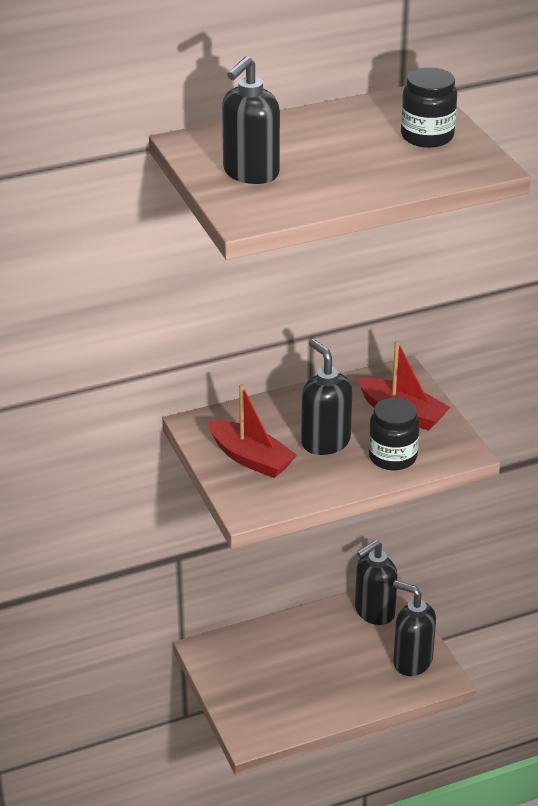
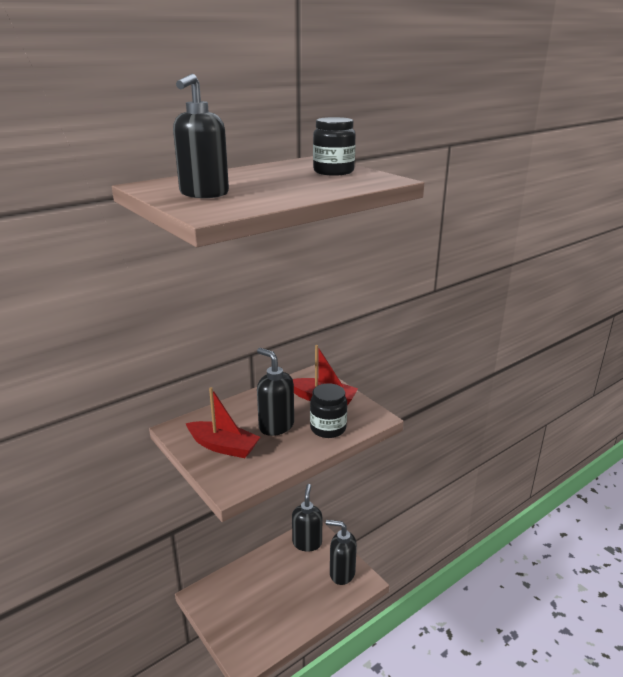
camera: 15 degrees left, 10 degrees down
(374, 612) = (307, 543): black soap dispenser -> black soap dispenser turned 150 degrees clockwise

